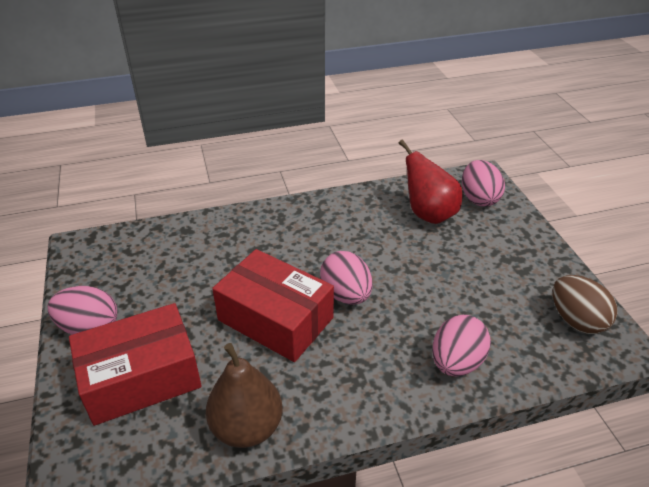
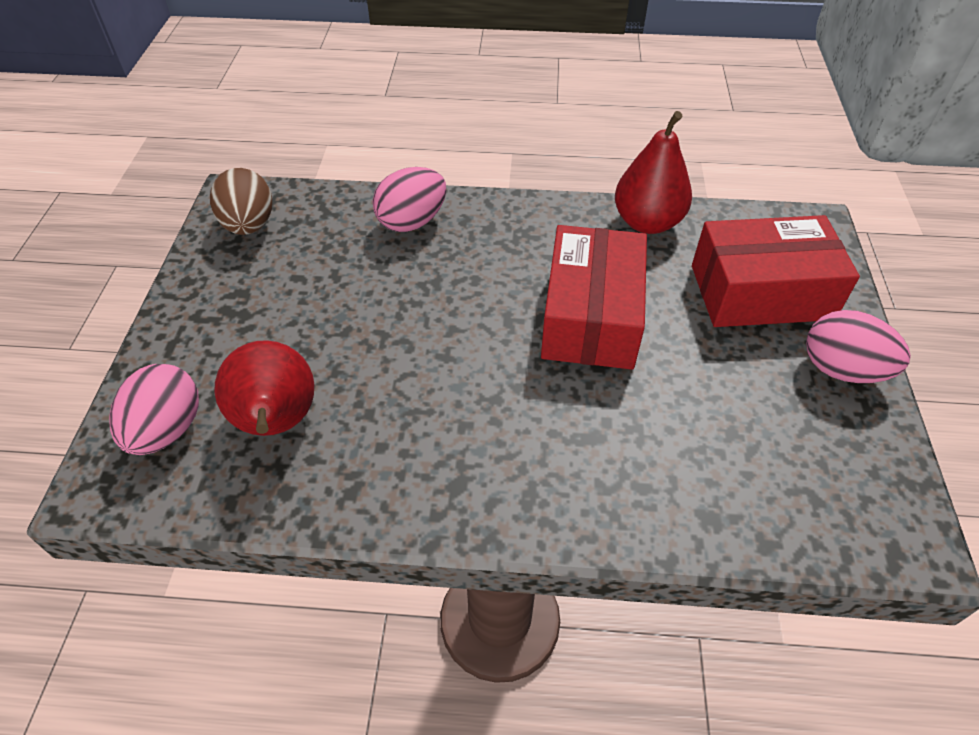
camera: 160 degrees left, 10 degrees up
(247, 427) = (647, 222): brown pear -> red pear
(275, 319) = (591, 316): red box -> red box turned 45 degrees clockwise
(346, 295) = (488, 323): pink egg -> none

